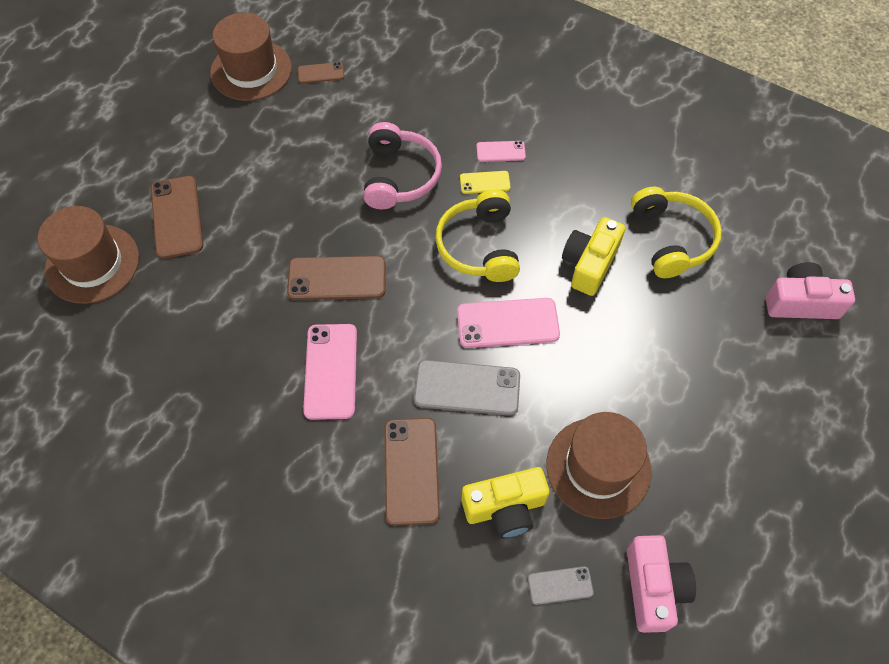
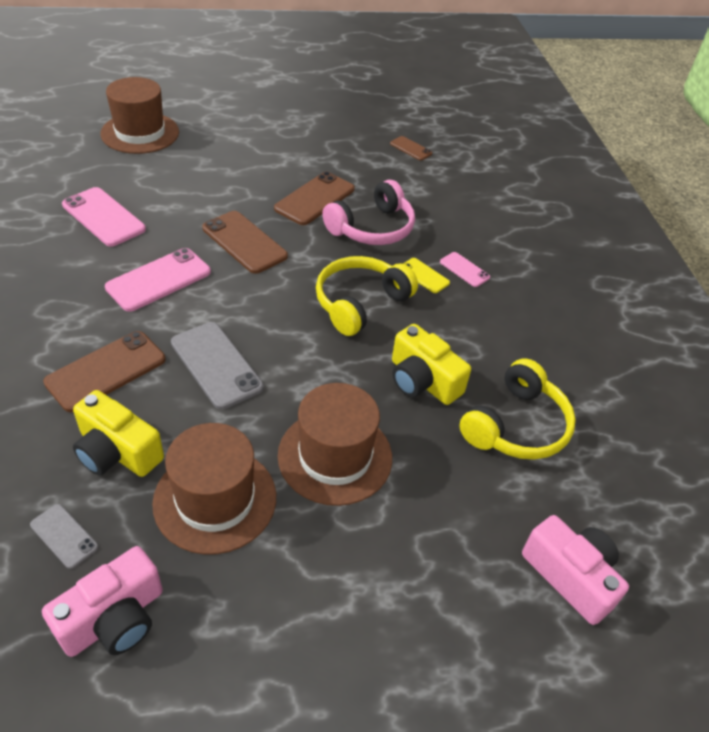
camera: 45 degrees right, 15 degrees down
(177, 217) = (214, 147): brown phone -> brown phone (315, 199)
(251, 70) = (371, 120): brown hat -> brown hat (335, 456)
(507, 323) = (304, 358): pink phone -> pink phone (103, 217)
(589, 264) = (422, 381): yellow camera -> yellow camera turned 120 degrees counterclockwise

